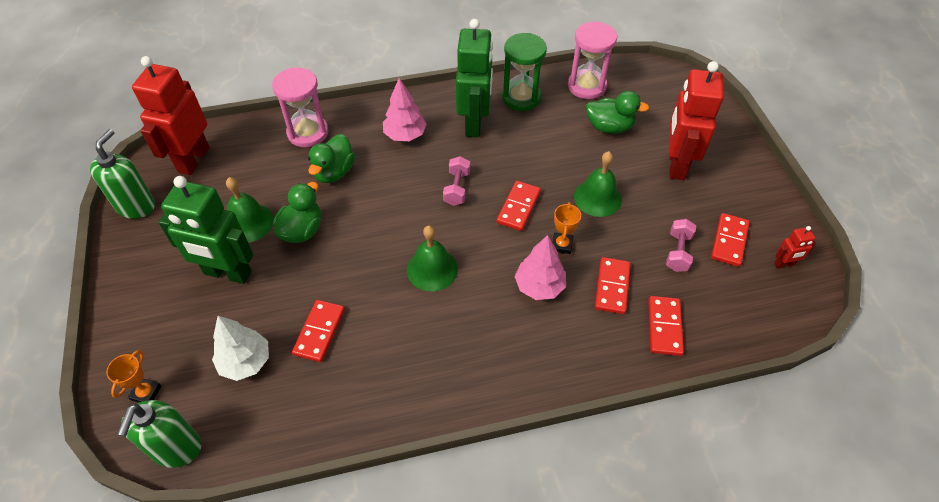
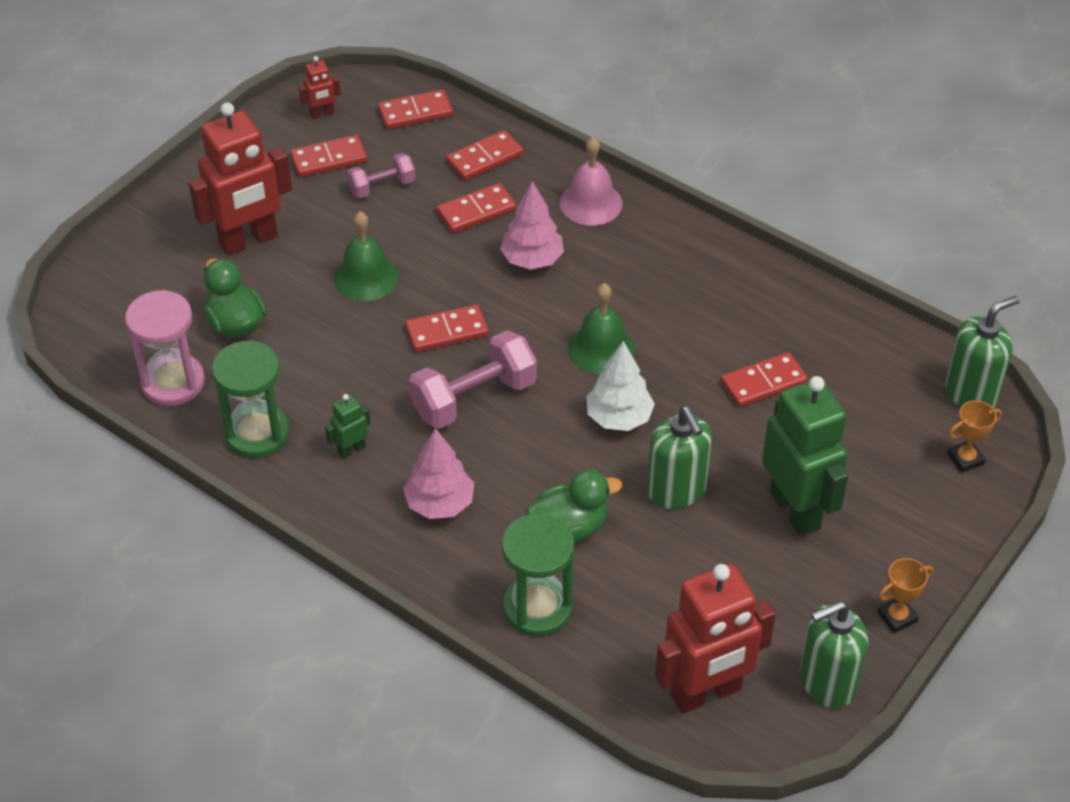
camera: 130 degrees left, 5 degrees down
(245, 361) = (853, 412): white tree -> white tree (619, 418)
(249, 223) = (721, 548): green bell -> none
(302, 230) = (676, 491): green duck -> green soap dispenser
(308, 133) = (537, 608): pink hourglass -> green hourglass
(457, 188) = (474, 398): pink dumbbell -> pink dumbbell, size x1.73
(474, 123) = (351, 449): green robot -> green robot, size x0.43
(562, 245) = (462, 271): orange trophy -> orange trophy (897, 617)
(564, 358) = (591, 203): none -> pink bell
(749, 318) = (415, 112): none -> red domino
(784, 264) = (322, 114): red robot -> red robot turned 120 degrees clockwise

